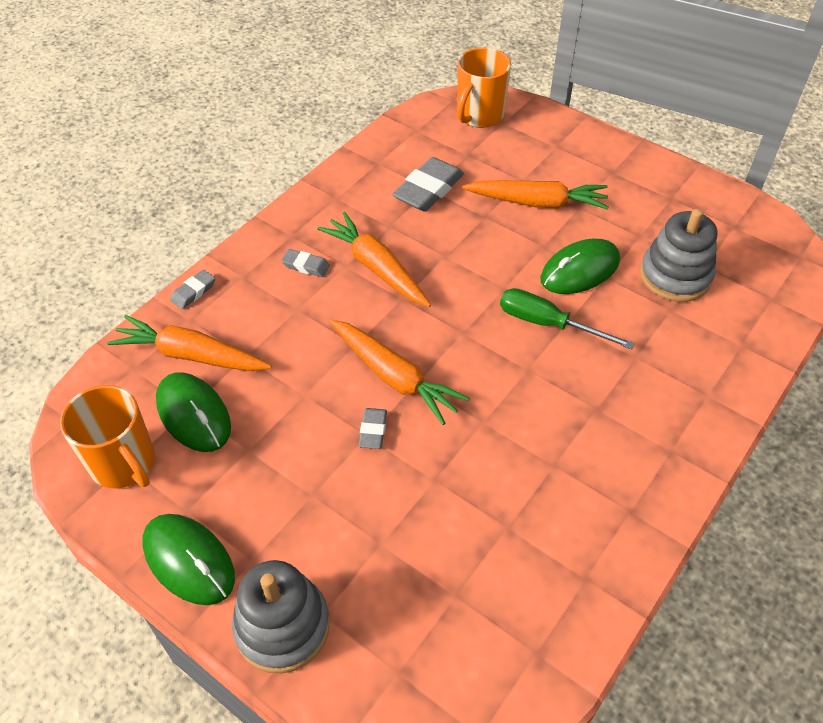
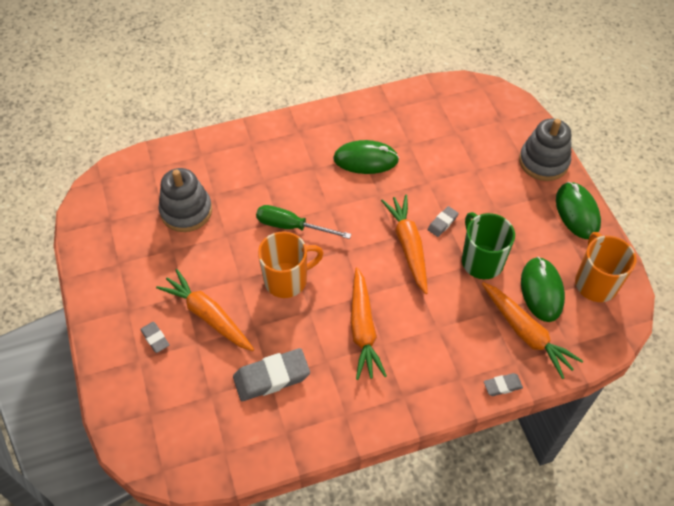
camera: 145 degrees left, 5 degrees up
(291, 409) = (481, 261): none -> green mug
(306, 266) = (410, 361): grey eraser -> grey eraser (155, 338)
(479, 115) = (161, 434): orange mug -> orange mug (287, 280)
(547, 324) = (292, 226): green screwdriver -> green screwdriver turned 135 degrees clockwise
(580, 270) = (236, 248): green mouse -> green mouse (365, 159)

